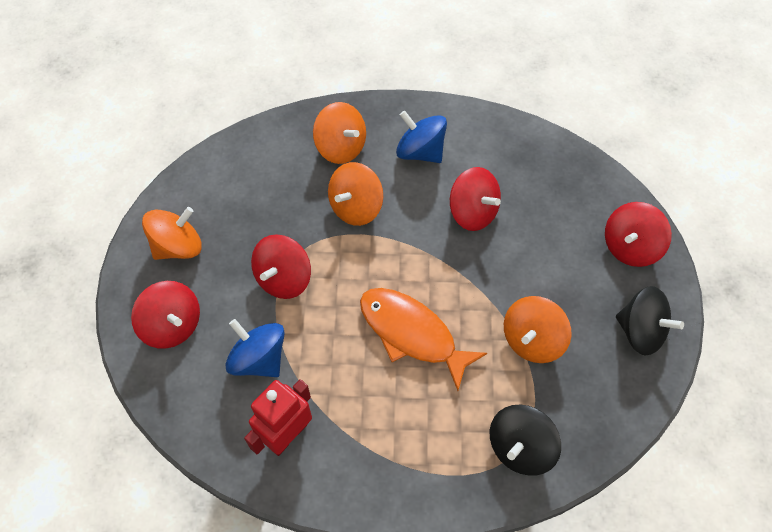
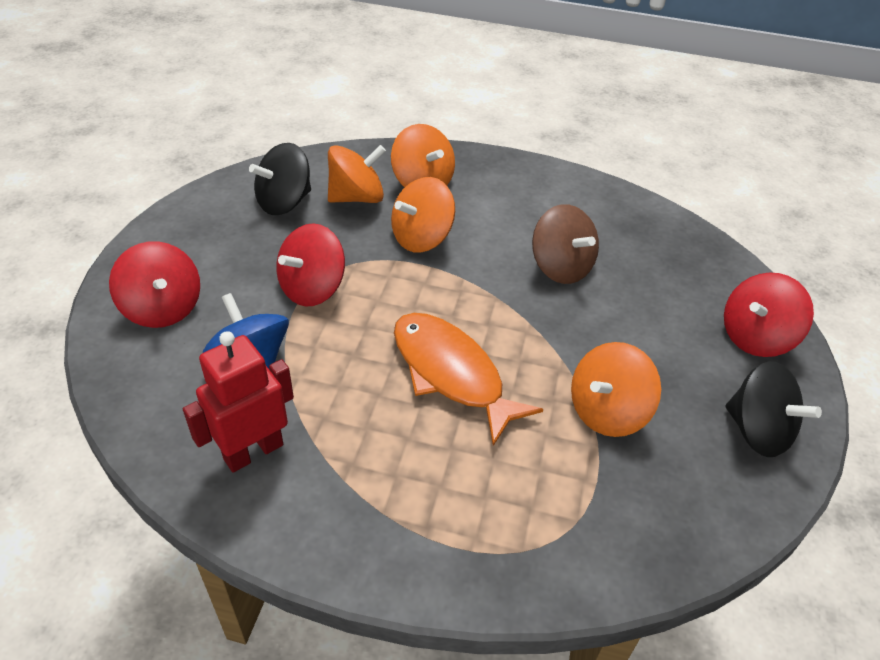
camera: 10 degrees right, 15 degrees down
(178, 246) = (203, 236): orange spinning top -> orange spinning top (357, 197)
(420, 151) = (513, 202): blue spinning top -> none
(472, 212) = (561, 267): red spinning top -> brown spinning top
(520, 447) = (563, 534): black spinning top -> black spinning top (284, 202)

